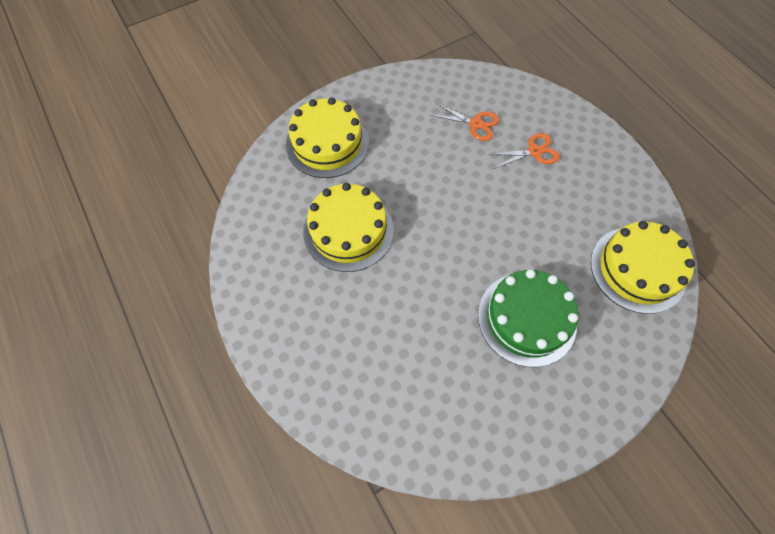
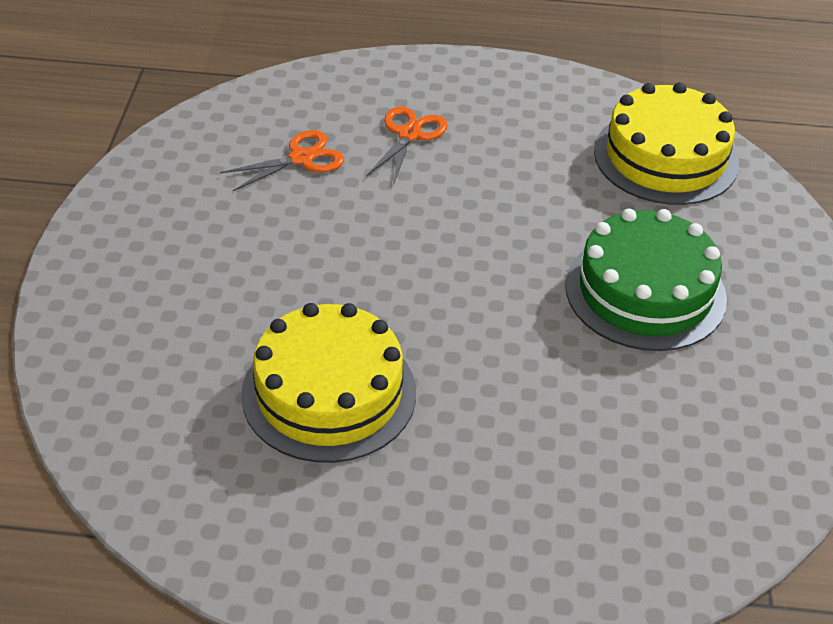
camera: 55 degrees left, 20 degrees down
(327, 143) = (142, 328): yellow cake -> none

